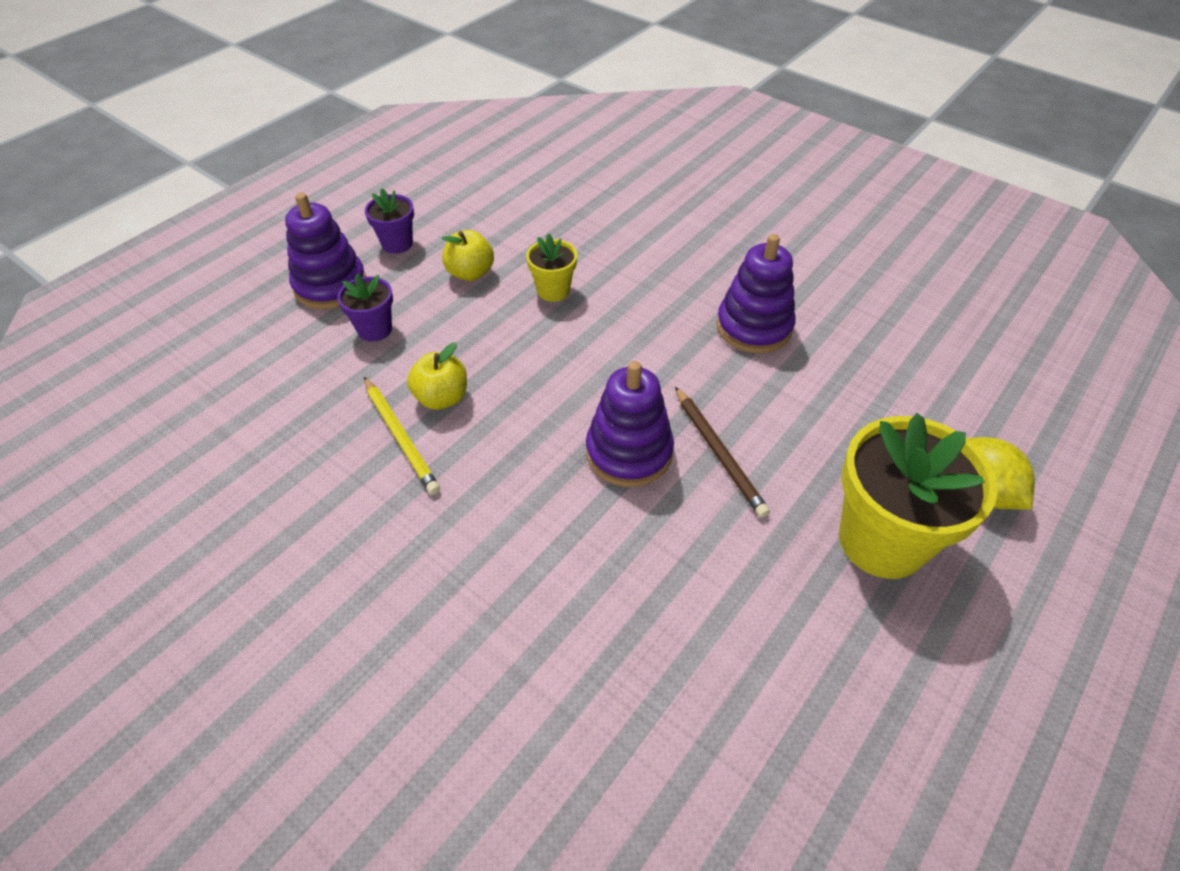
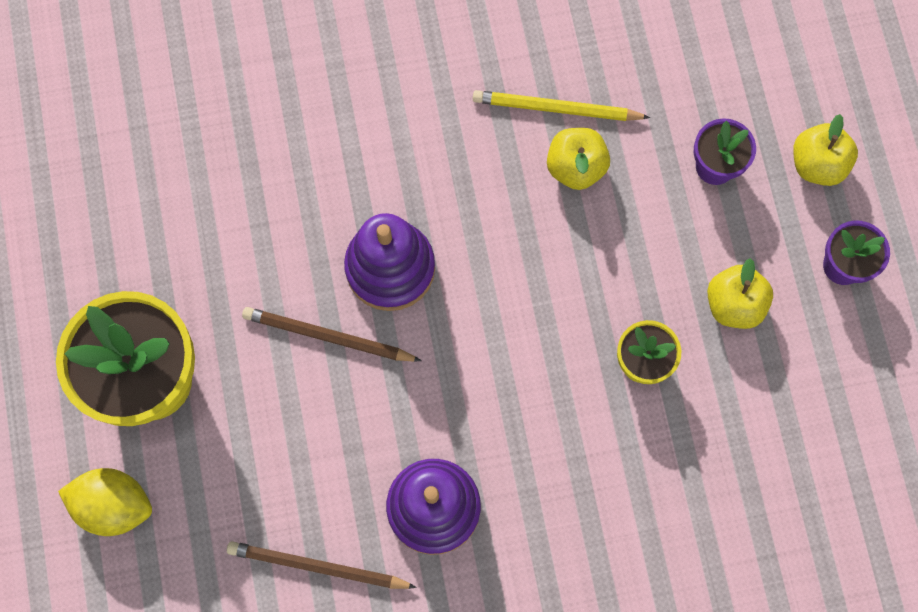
camera: 130 degrees right, 25 degrees up
(330, 285) = (817, 164): purple stacking toy -> yellow apple
(858, 356) = (317, 567): none -> brown pencil

